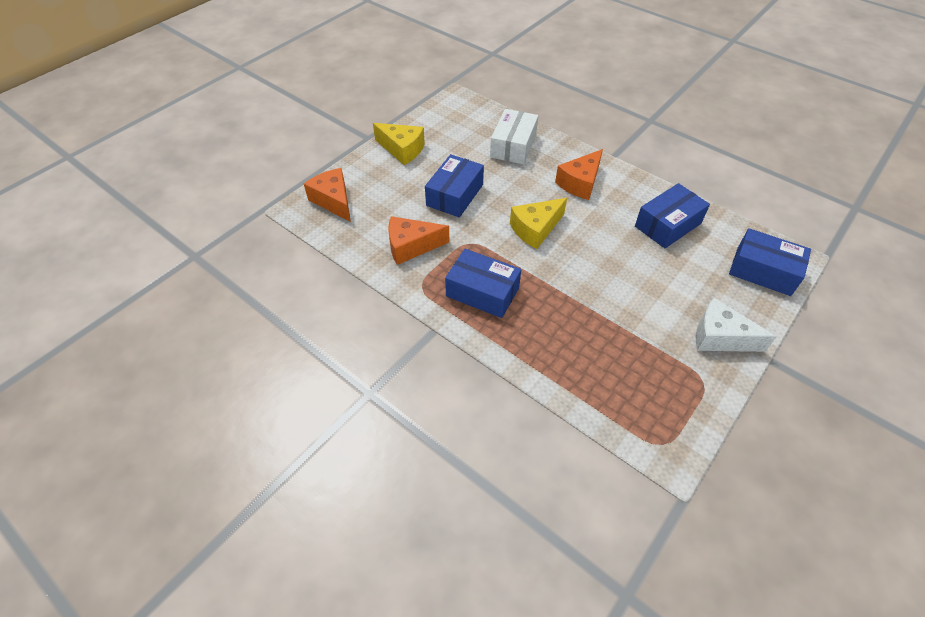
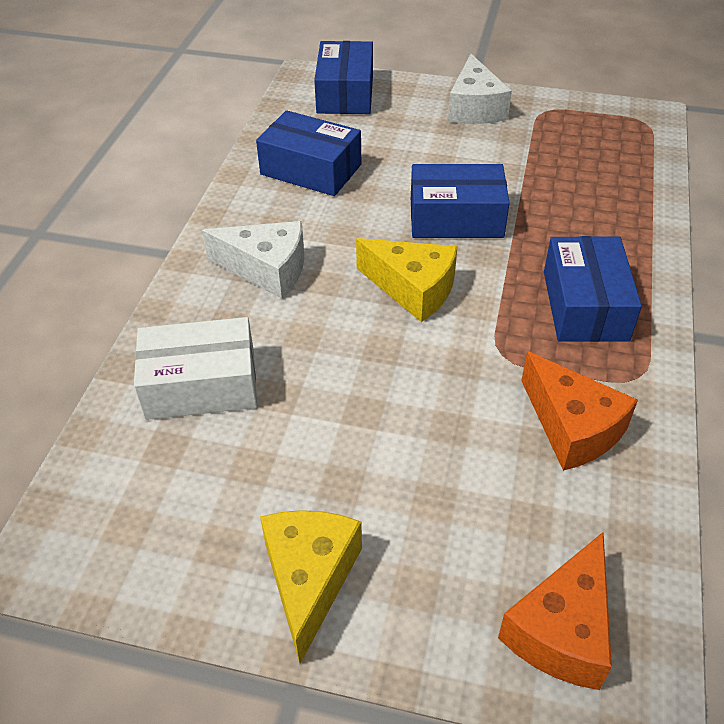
camera: 115 degrees left, 5 degrees down
(455, 195) = (400, 419): blue box -> blue box (456, 218)
(580, 183) = (267, 269): orange cheese -> white cheese

